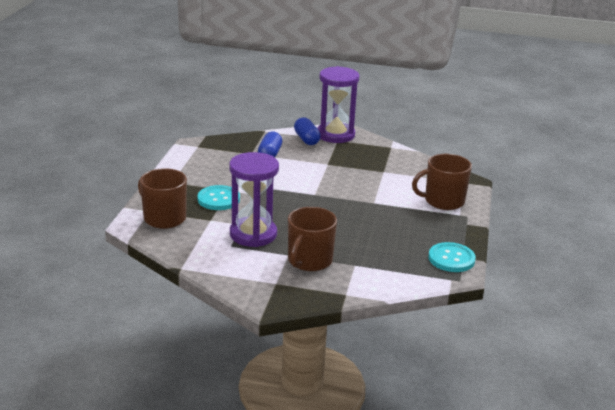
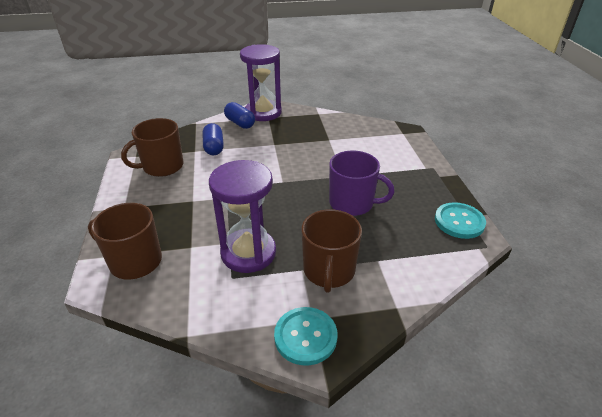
camera: 20 degrees left, 10 degrees up
(218, 199) = (187, 216): turquoise button -> turquoise button (305, 336)
(365, 224) = (352, 203): none -> purple mug
(443, 201) = (401, 157): brown mug -> brown mug (162, 166)

